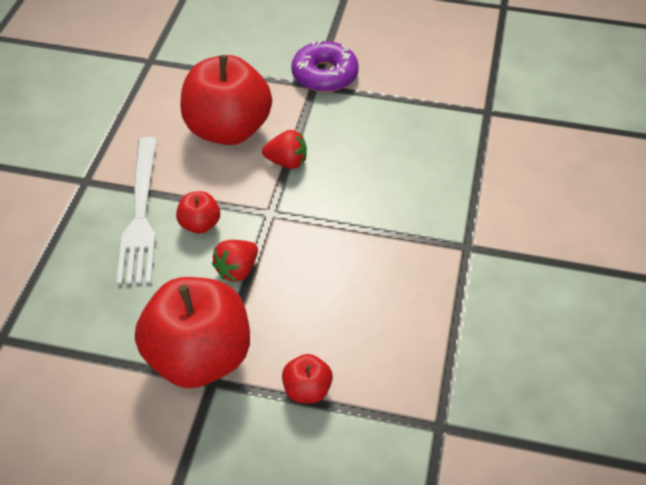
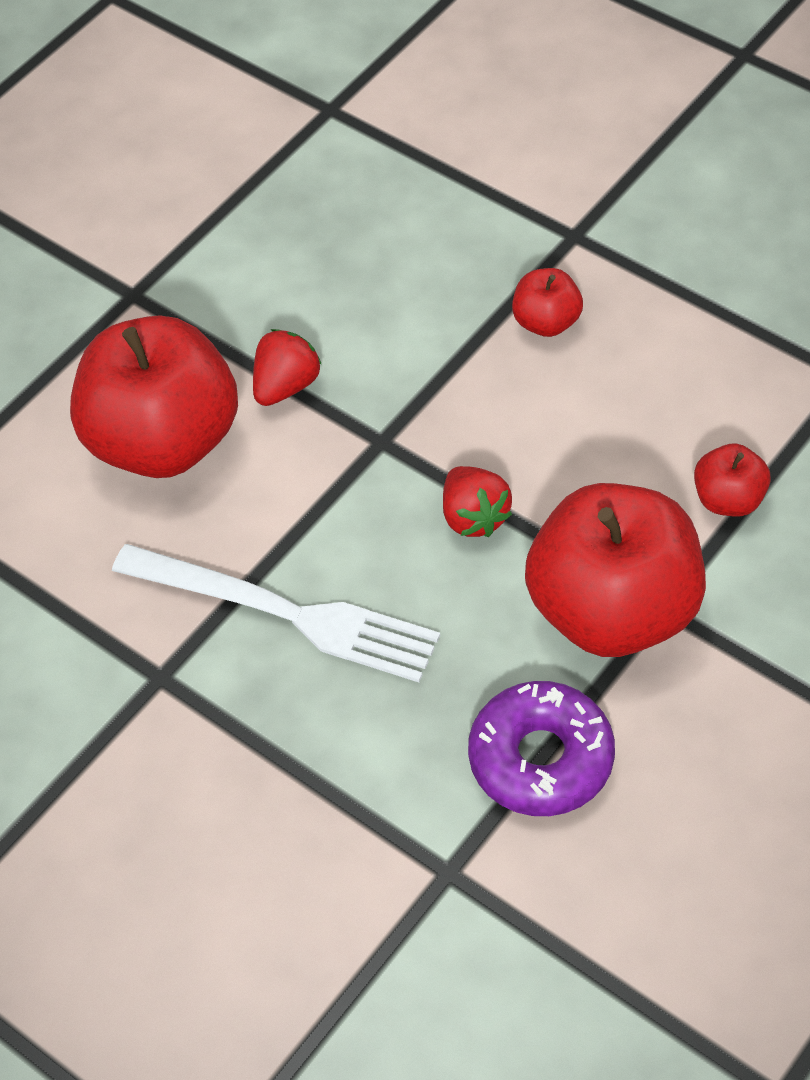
camera: 60 degrees left, 5 degrees up
(200, 224) = (354, 538): red apple -> red apple (546, 322)
(324, 75) = (117, 272): purple donut -> purple donut (541, 759)

